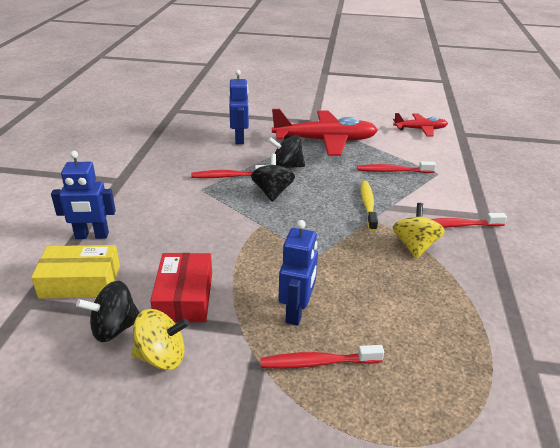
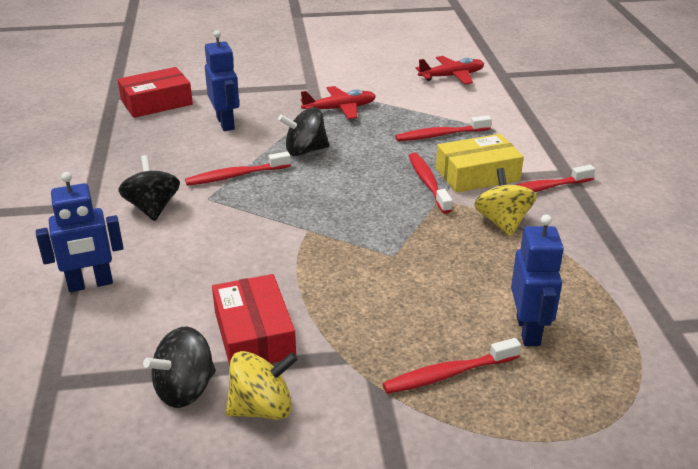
camera: 15 degrees left, 0 degrees up
(80, 281) = (108, 344): yellow box -> yellow box (477, 174)
(200, 118) = (156, 102): none -> red box
(272, 192) = (302, 186): black spinning top -> black spinning top (152, 208)
(296, 312) = (399, 324): blue robot -> blue robot (528, 331)
(325, 141) = (340, 109): red plane -> red plane, size x0.55
(368, 205) = (428, 183): yellow toothbrush -> red toothbrush

